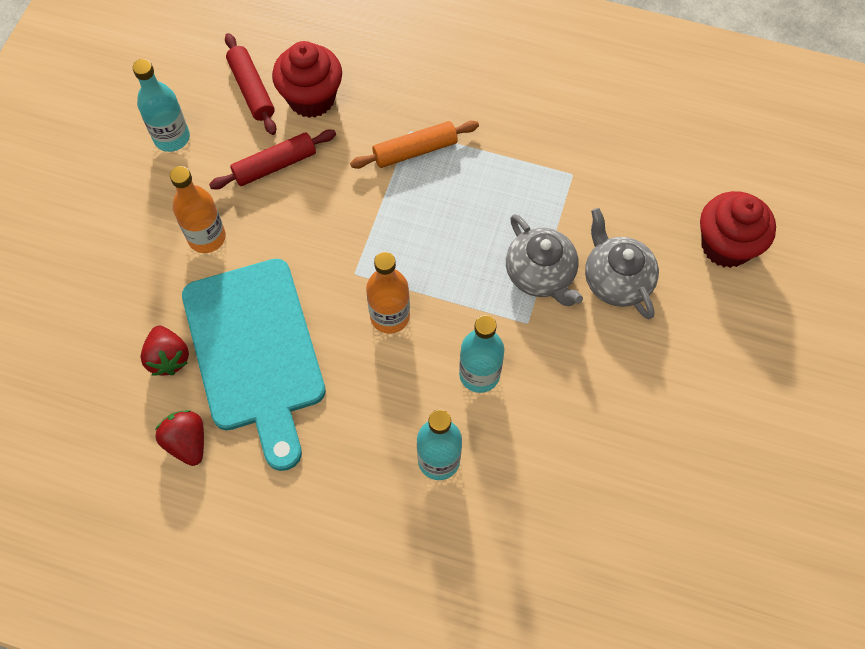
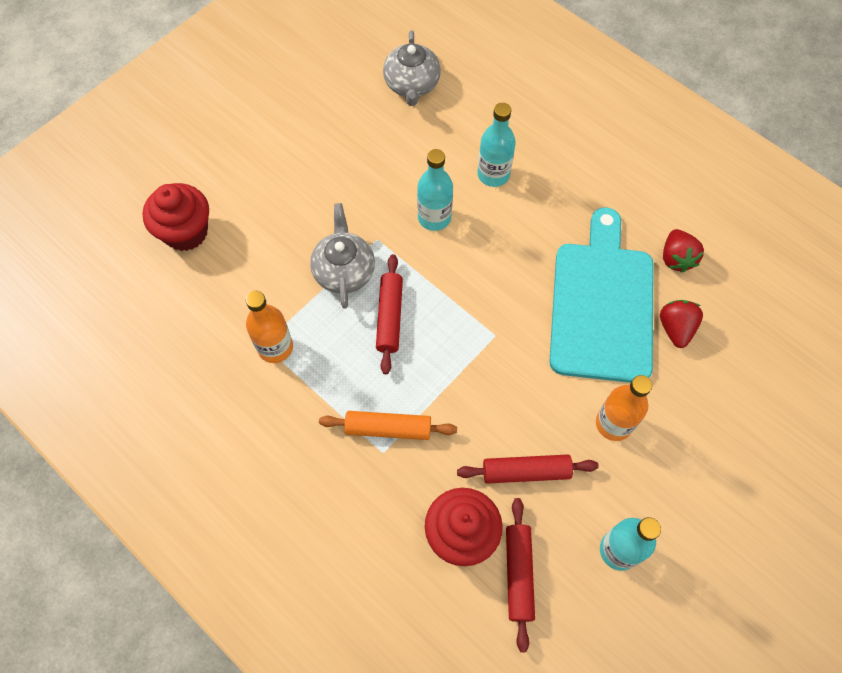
camera: 155 degrees left, 0 degrees up
(390, 316) = (482, 288): orange bottle -> orange bottle (275, 347)
(468, 247) = (390, 317): none -> red rolling pin
(616, 280) = (288, 242): grey teapot -> grey teapot (412, 85)

